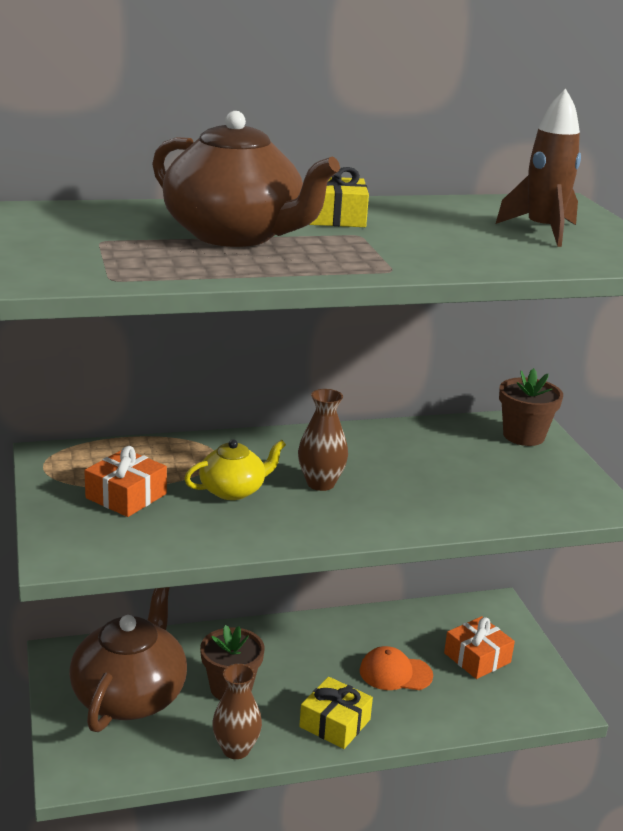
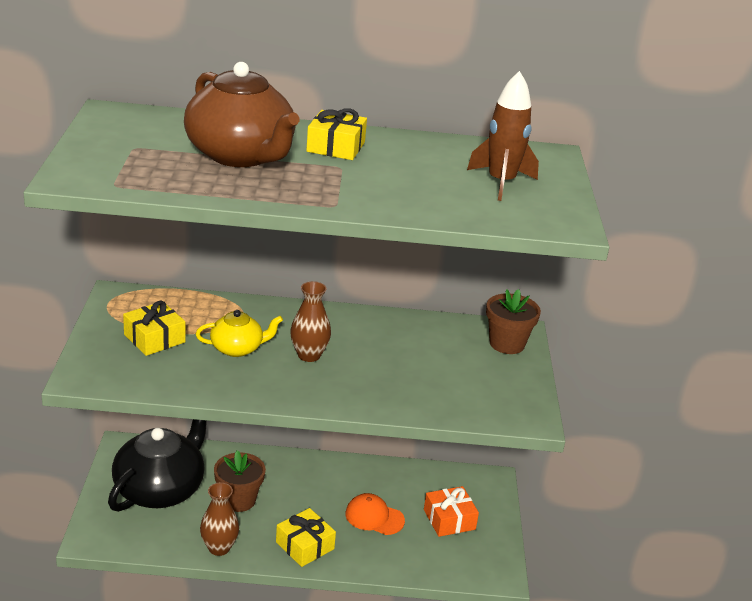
camera: 15 degrees right, 5 degrees up
(126, 496) = (154, 338): orange gift -> yellow gift
(130, 695) = (160, 489): brown teapot -> black teapot

